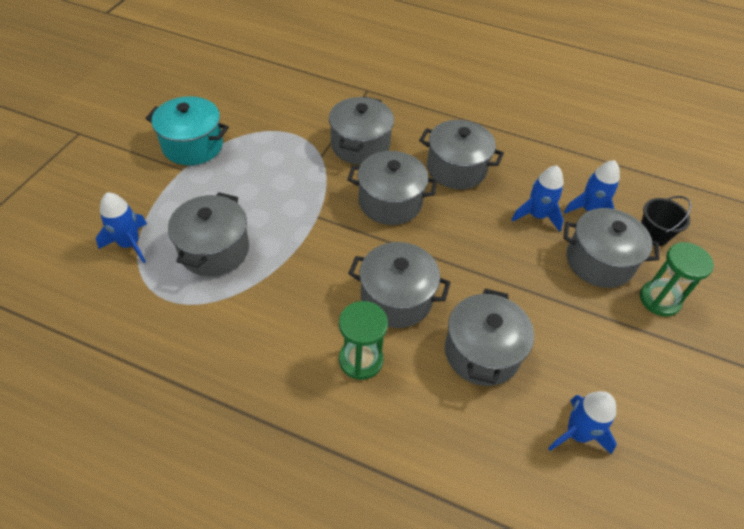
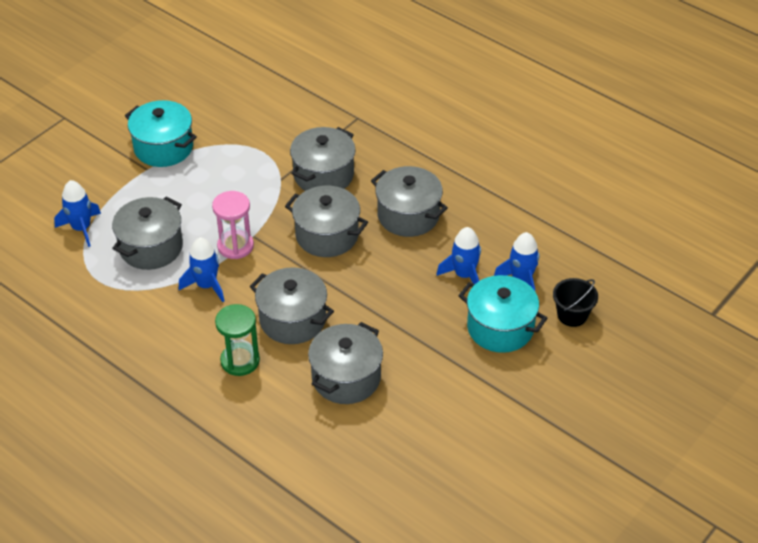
camera: 20 degrees right, 5 degrees down
(303, 231) = (235, 246): none -> pink hourglass
(577, 433) = (394, 454): blue rocket -> blue rocket (206, 285)
(599, 261) = (500, 328): grey pot -> turquoise pot
(659, 300) = (537, 372): green hourglass -> none

